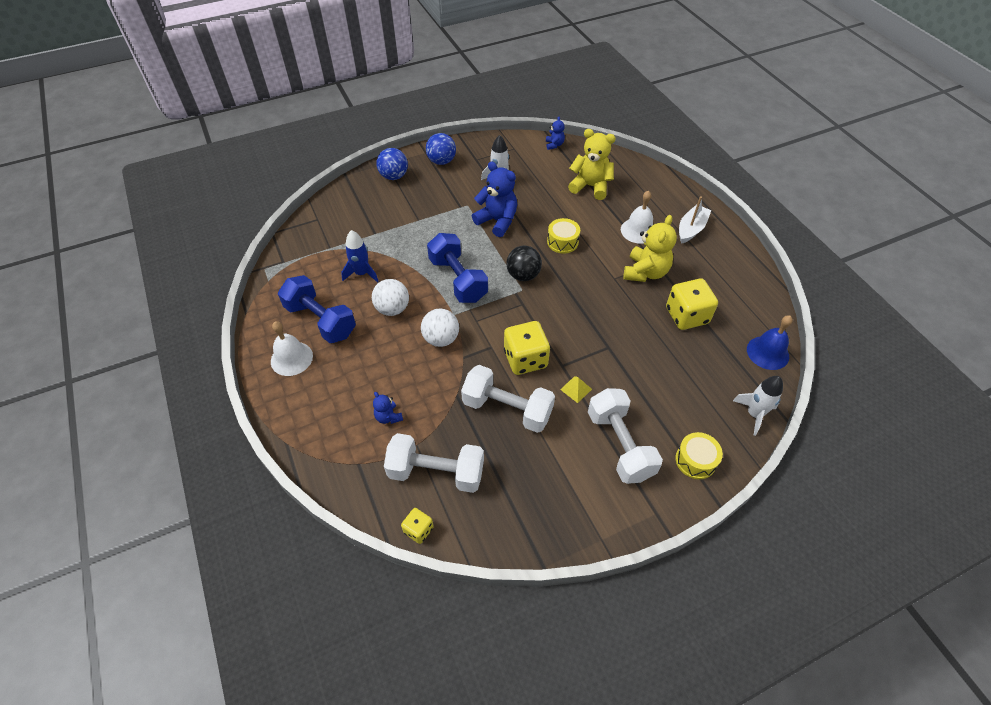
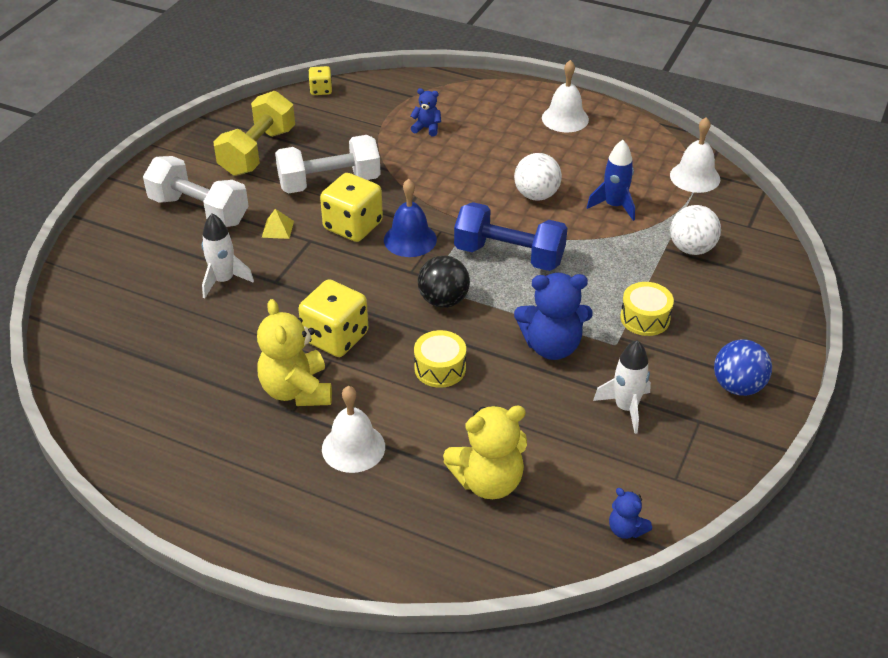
camera: 140 degrees right, 10 degrees down
(292, 262) = (695, 177): none -> white bell
(321, 320) = (586, 152): blue dumbbell -> none
(394, 176) = (758, 325): blue ball -> none
(436, 472) = (344, 120): white dumbbell -> none
(441, 339) = (455, 198): white ball -> white ball (691, 249)
(532, 482) = (258, 152): none -> yellow dumbbell
(686, 316) = (205, 364): yellow dice -> yellow dice (335, 337)
(691, 229) = (277, 499): white boat -> none
(695, 460) = (116, 235): yellow drum -> yellow drum (645, 318)
(754, 414) = (70, 302): white rocket -> white rocket (223, 280)
(767, 352) = (78, 375): blue bell -> blue bell (410, 239)

